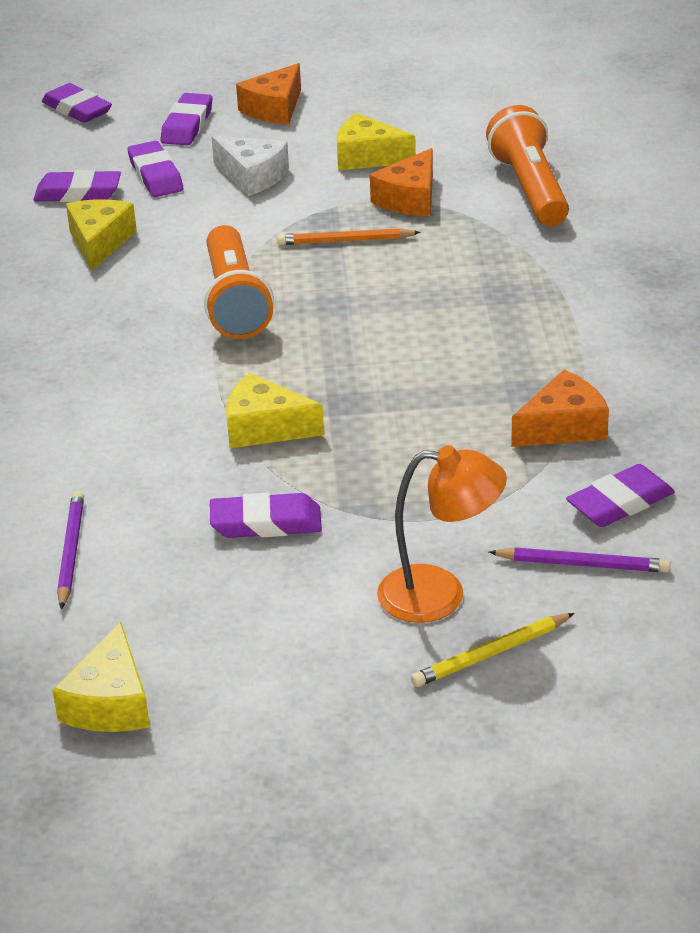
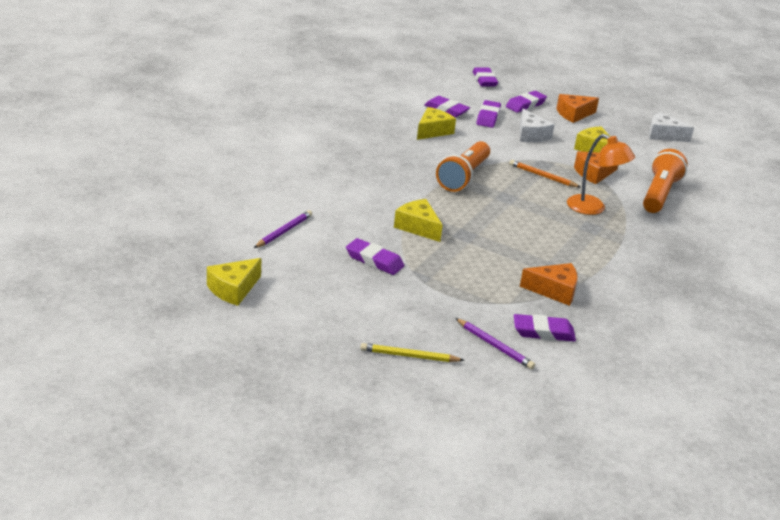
camera: 30 degrees right, 5 degrees down
(433, 84) = (663, 135): none -> white cheese
(440, 595) = (415, 323): orange lamp -> orange lamp (593, 208)

